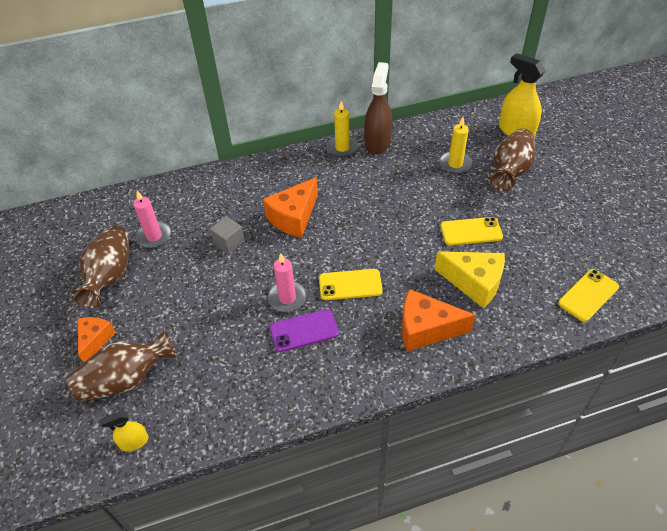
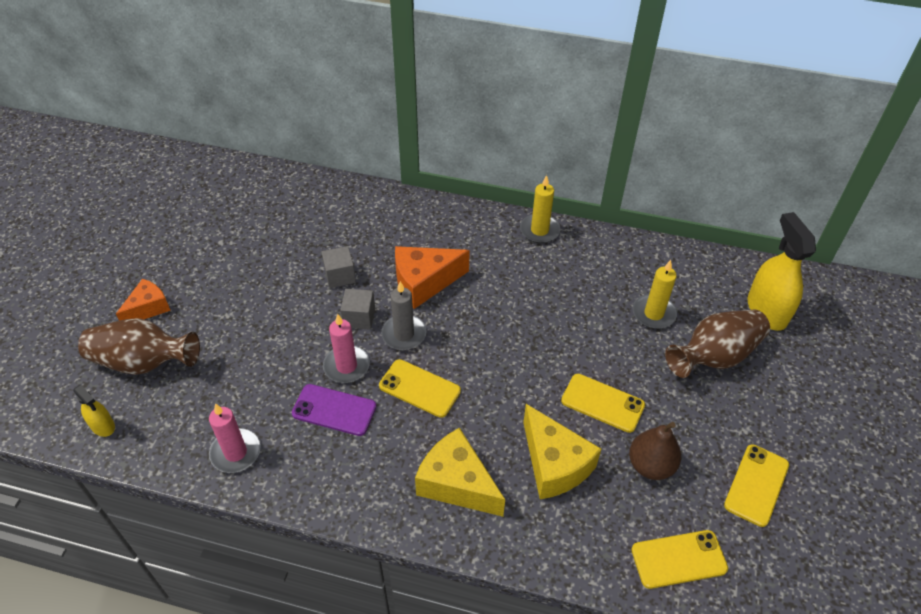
camera: 30 degrees right, 0 degrees up
(110, 276) = (209, 252): brown vase -> none
(134, 442) = (103, 426): yellow spray bottle -> yellow spray bottle turned 150 degrees counterclockwise
(154, 236) = (277, 232): pink candle -> pink candle (235, 452)
(268, 262) = (359, 317): none -> grey cube
(309, 257) = (404, 334): none -> grey candle
(377, 142) = (584, 243): brown spray bottle -> none
(426, 329) = (456, 483): orange cheese -> yellow cheese
(528, 252) = (650, 465): none -> brown pear
(592, 230) = (756, 485): none -> yellow phone

